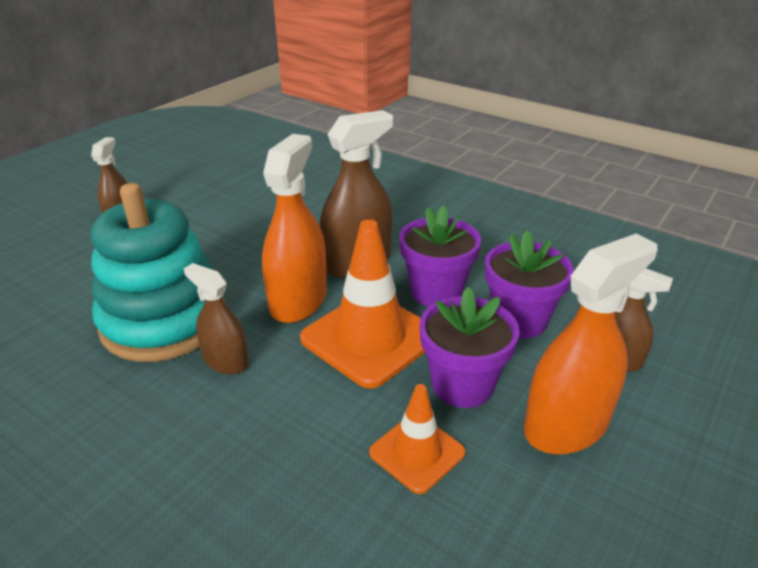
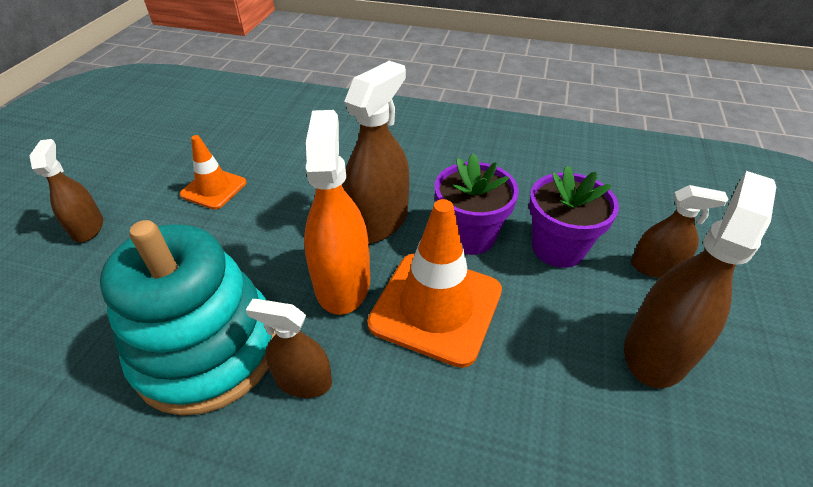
camera: 20 degrees left, 10 degrees up
(417, 453) = (549, 427): orange traffic cone -> orange traffic cone (214, 189)
(462, 385) = (548, 335): purple flower pot -> none
(566, 425) = (656, 350): orange spray bottle -> brown spray bottle

